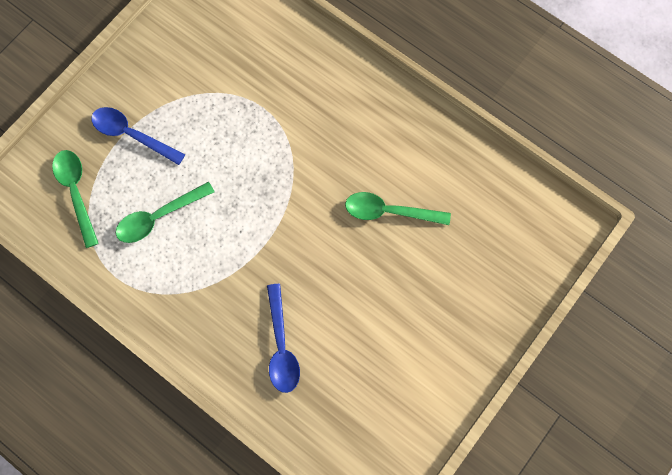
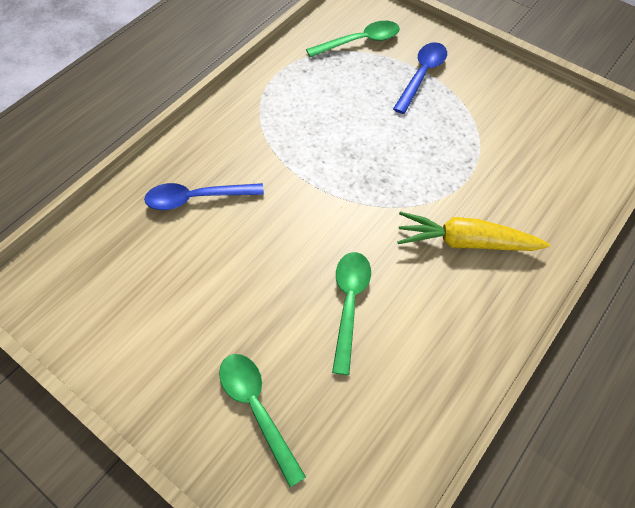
camera: 90 degrees right, 15 degrees down
(159, 217) = (337, 98): green spoon -> green spoon (257, 409)
(330, 117) = (465, 242): none -> yellow carrot

